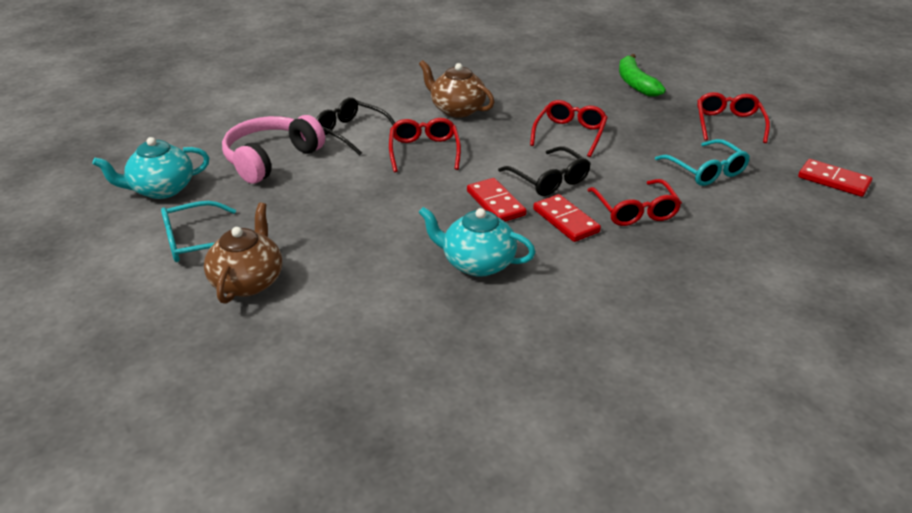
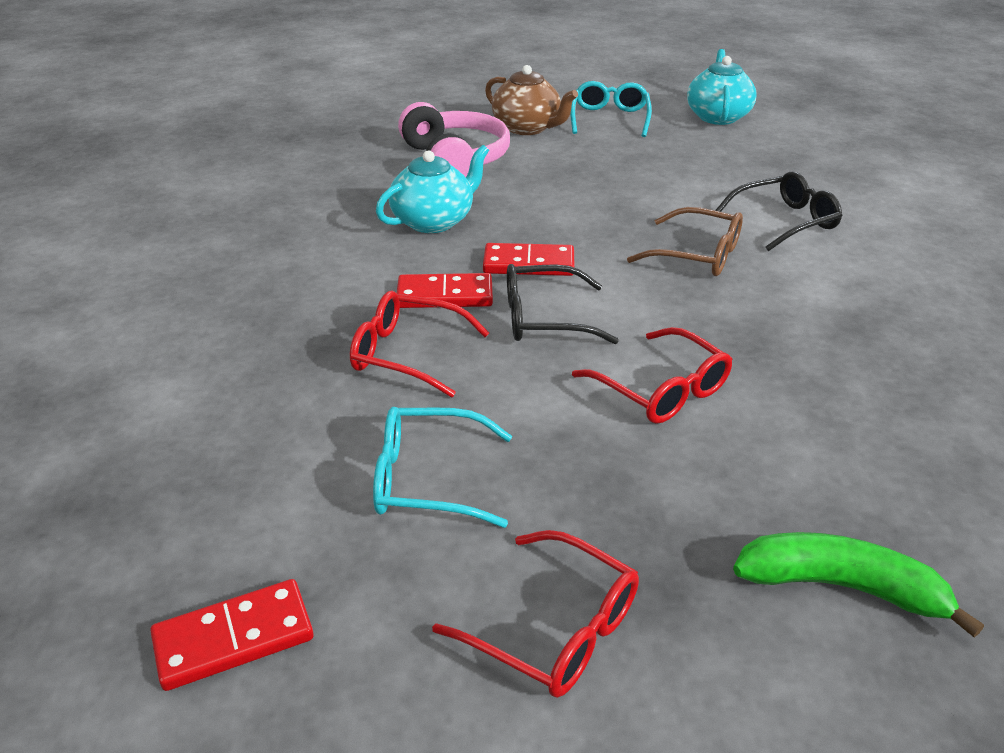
camera: 120 degrees right, 0 degrees up
(271, 159) = (745, 168): pink headphones -> pink headphones (455, 160)
(424, 151) = (696, 254): red glasses -> brown glasses
(457, 109) = (815, 315): brown teapot -> none

